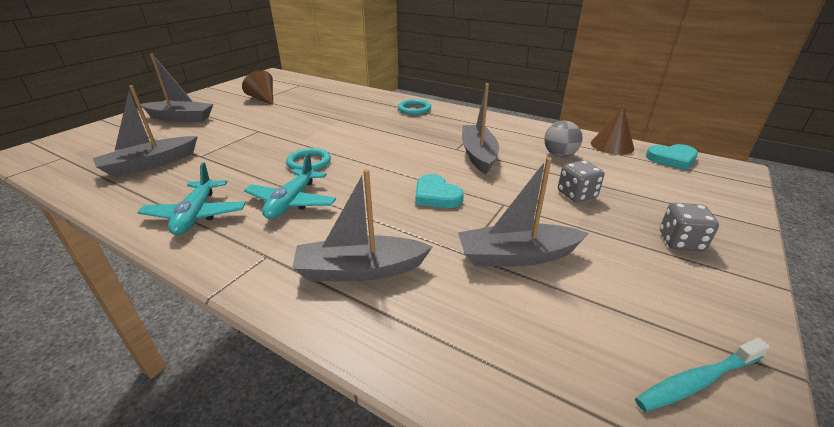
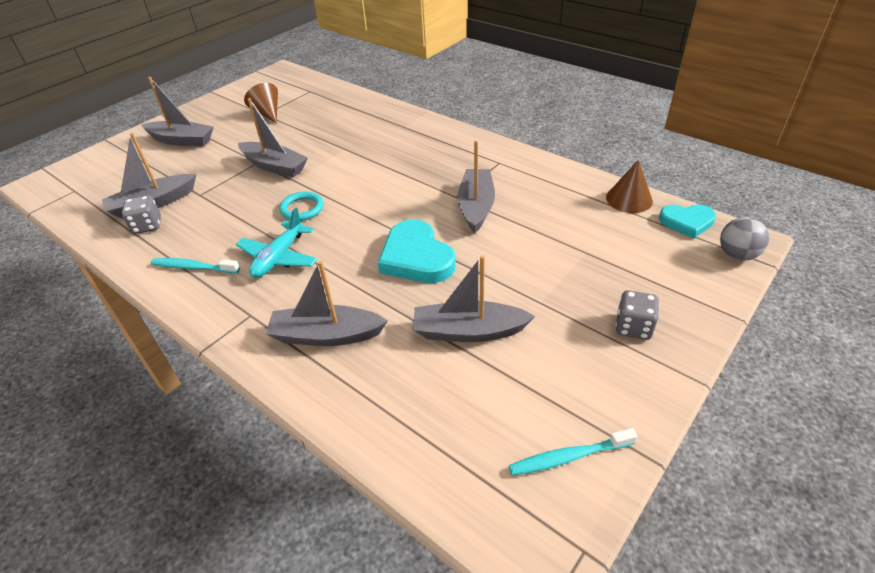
camera: 10 degrees right, 10 degrees up
(196, 215) = (193, 267): turquoise plane -> turquoise toothbrush
(275, 133) = (275, 166): none -> grey boat
(414, 109) = (428, 135): turquoise ring -> none
(436, 195) = (416, 257): turquoise heart -> turquoise heart, size x1.59
(559, 155) = (563, 210): grey ball -> grey ball (737, 255)
(576, 194) = (557, 264): grey dice -> grey dice (147, 226)

